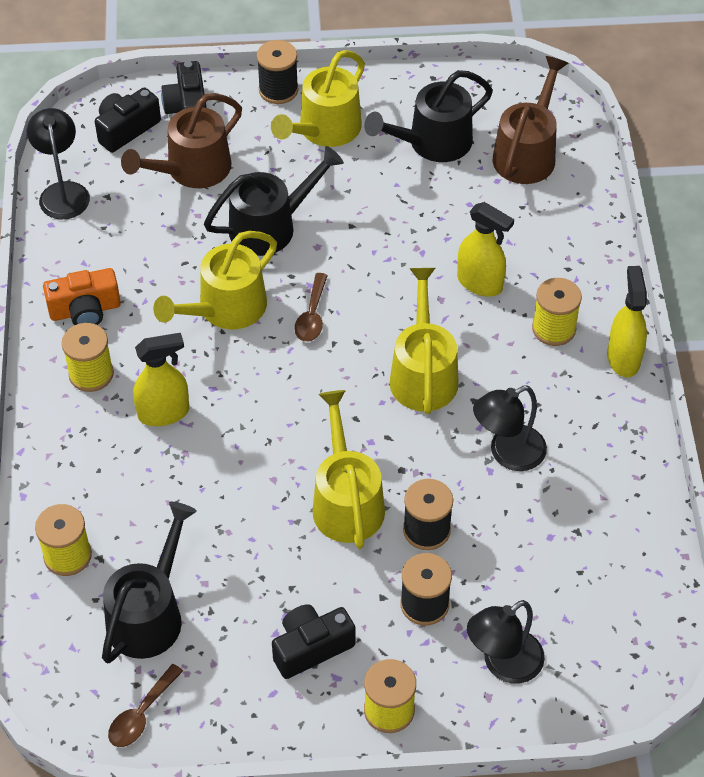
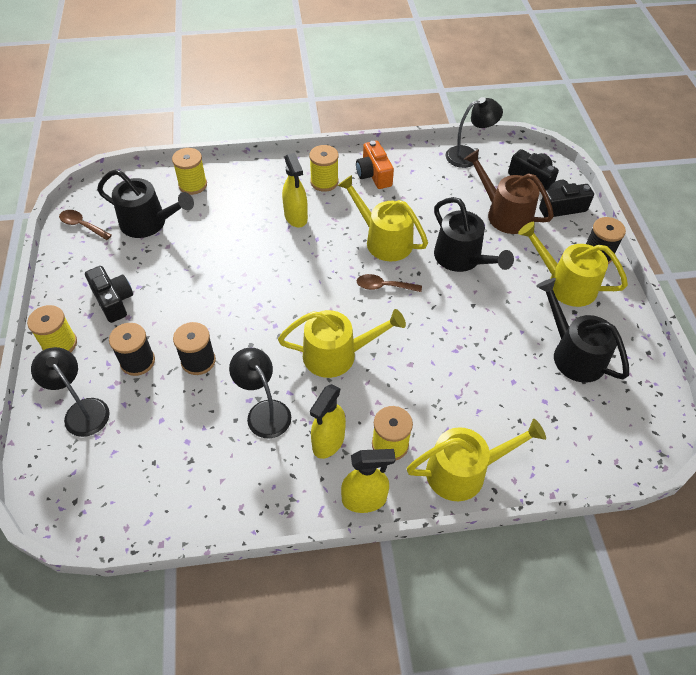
camera: 85 degrees right, 0 degrees up
(346, 501) = (224, 314): yellow watering can -> yellow watering can (463, 471)
(480, 283) = (430, 390): yellow spray bottle -> yellow spray bottle (328, 442)
(527, 153) = (582, 424): brown watering can -> none

